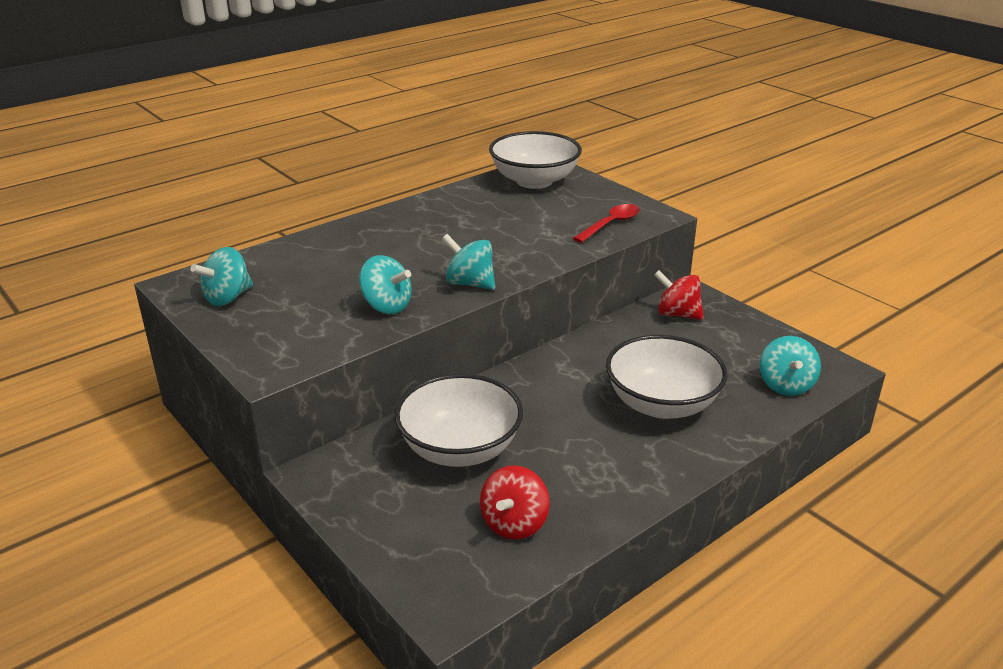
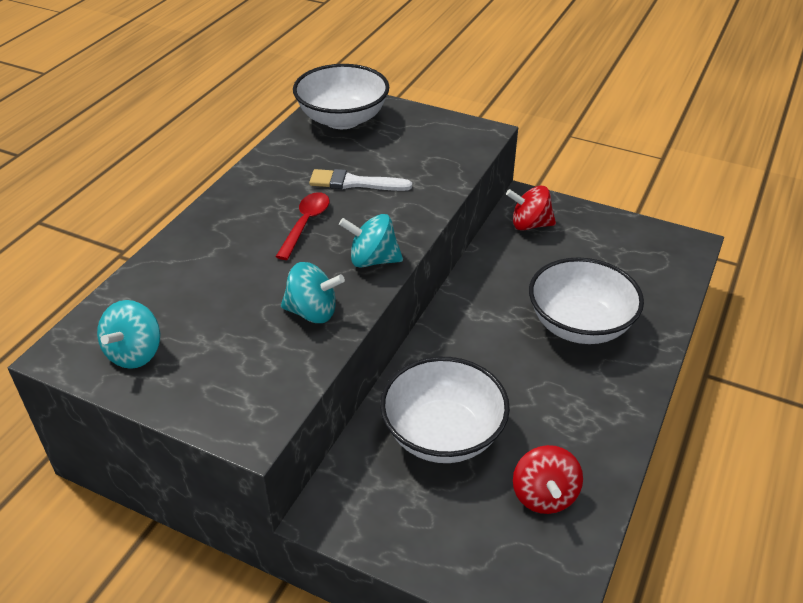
camera: 25 degrees left, 10 degrees up
(503, 227) = (354, 183): none -> white brush
(610, 224) = (450, 154): red spoon -> red spoon (305, 224)
(785, 385) = (661, 273): turquoise spinning top -> none

